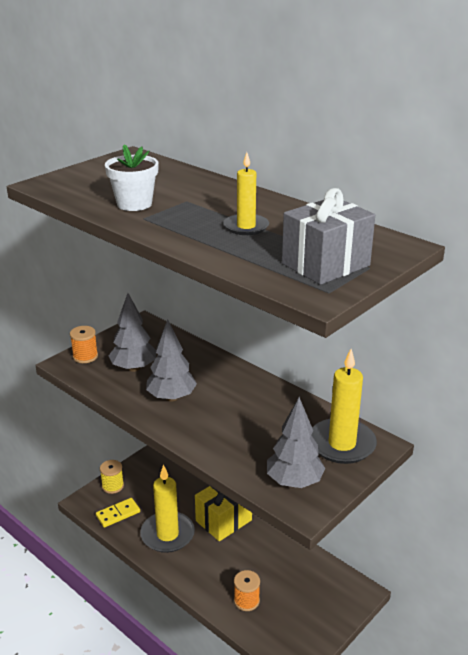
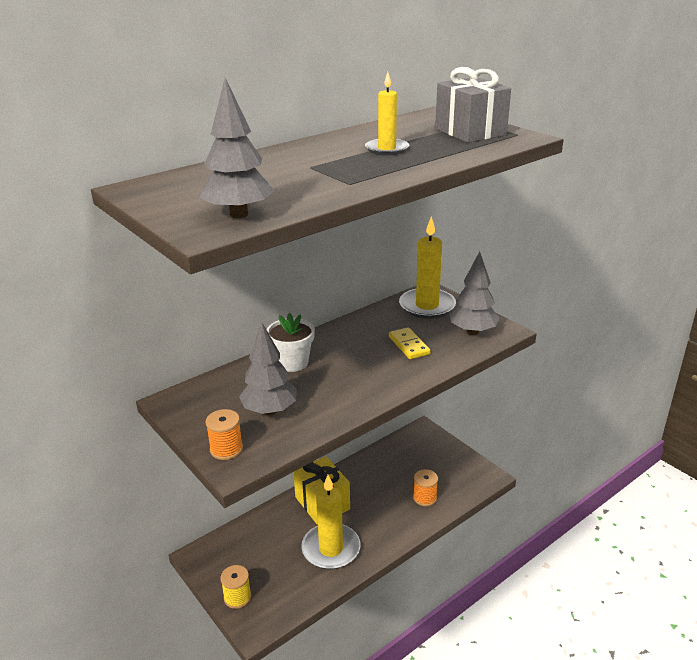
camera: 80 degrees left, 0 degrees up
(118, 514) = (287, 593): yellow domino -> yellow domino (409, 345)
(134, 204) = (306, 187): white flower pot -> white flower pot (292, 363)
(171, 397) = (336, 387): grey tree -> grey tree (239, 214)

